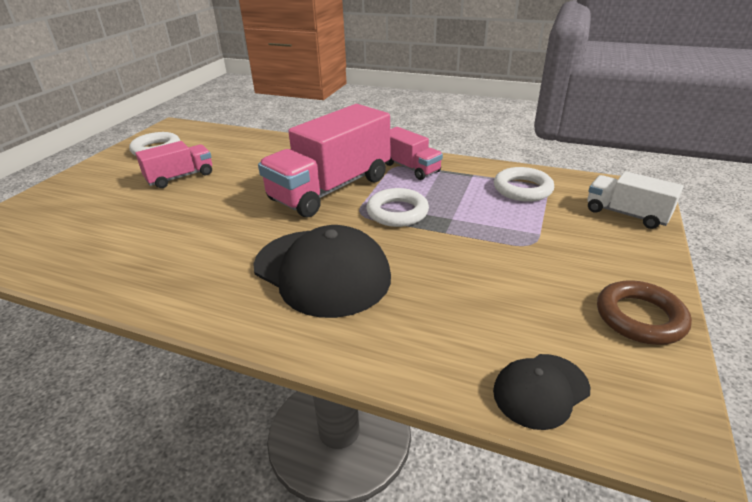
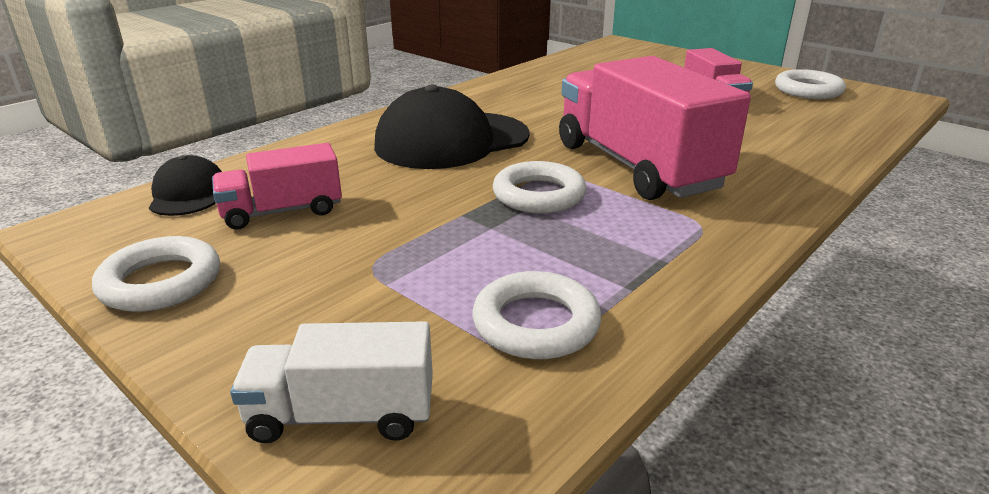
camera: 110 degrees right, 5 degrees down
(410, 168) = (686, 234): pink truck -> pink truck (282, 212)
(626, 214) = (342, 415): white truck -> white truck turned 150 degrees counterclockwise
(640, 317) = (161, 282): brown ring -> white ring

